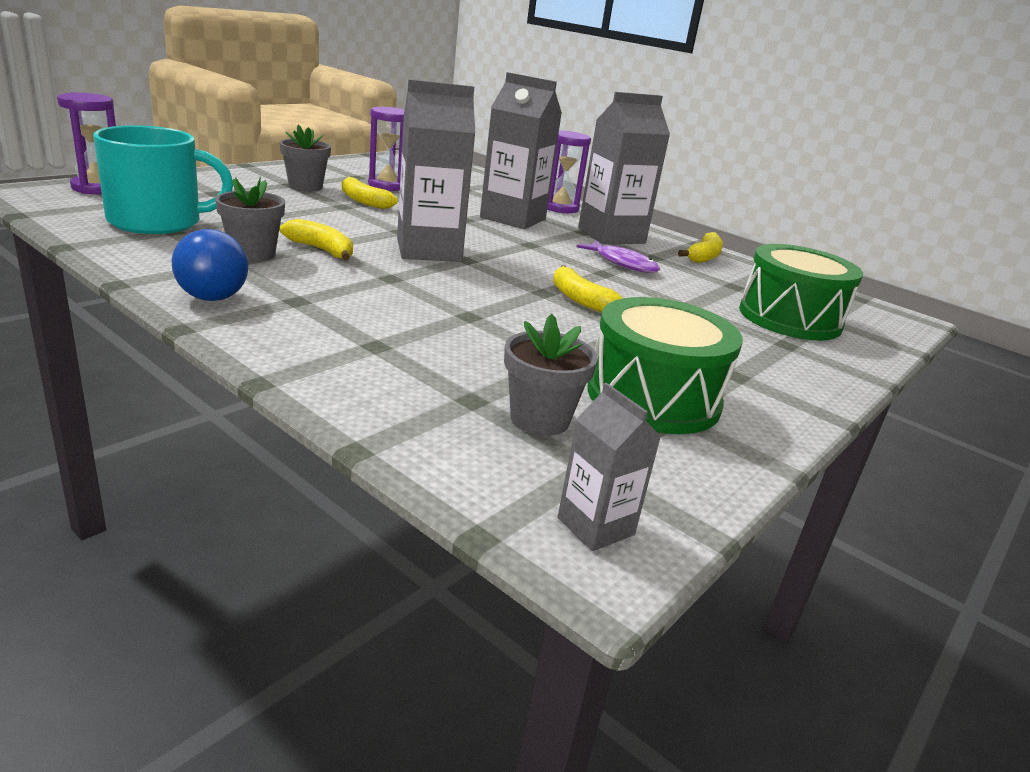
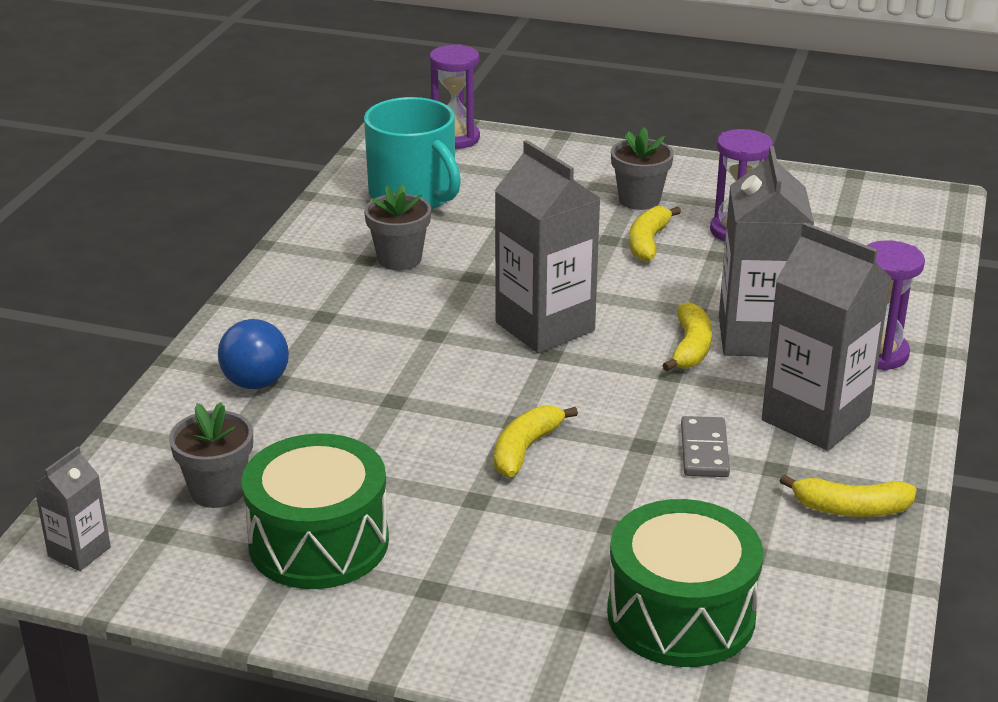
camera: 70 degrees right, 5 degrees up
(212, 298) = (284, 285): blue ball -> blue ball (256, 383)
(322, 250) = (457, 280): yellow banana -> yellow banana (690, 348)
(622, 263) = (704, 450): purple fish -> grey domino

